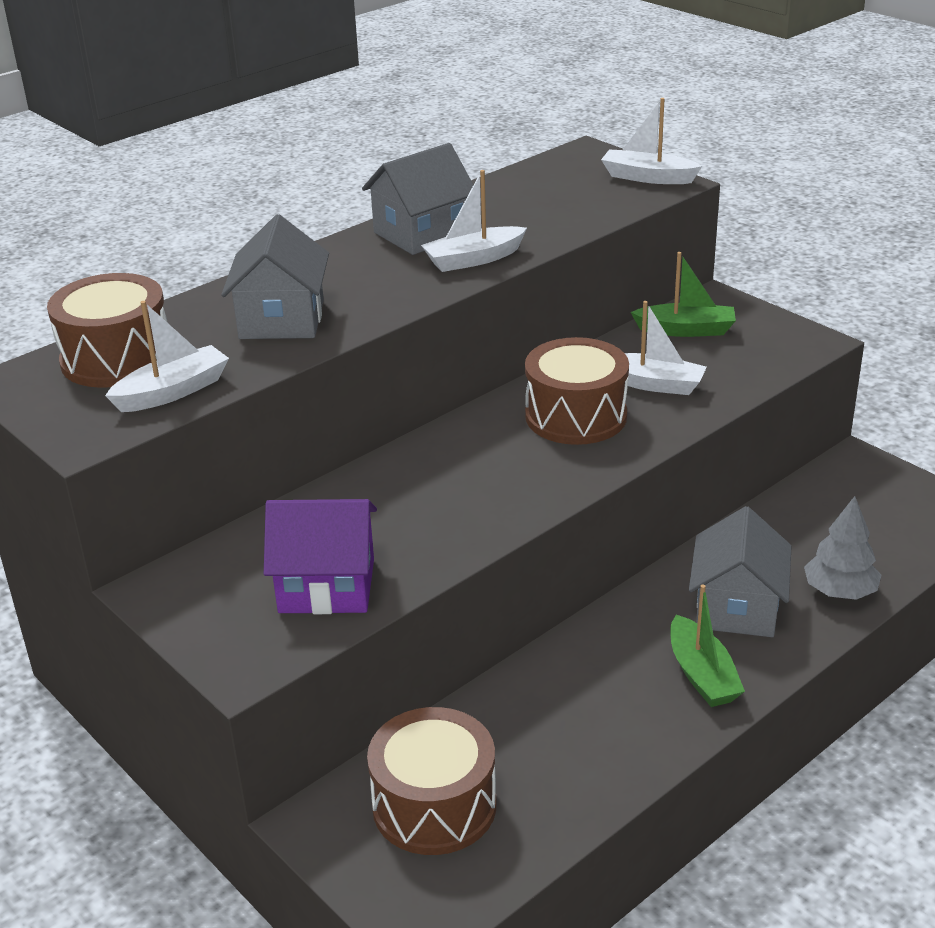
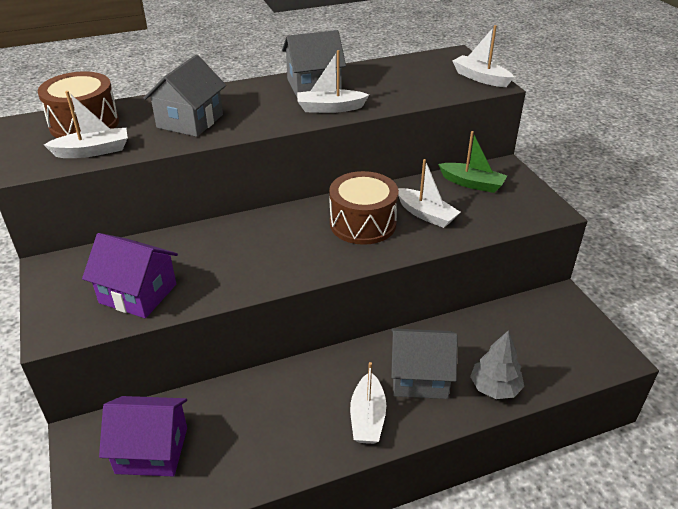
camera: 20 degrees right, 5 degrees up
(434, 805) = (152, 450): brown drum -> purple house
(702, 674) = (367, 417): green boat -> white boat
(736, 607) = (419, 377): grey house -> grey house turned 60 degrees clockwise

